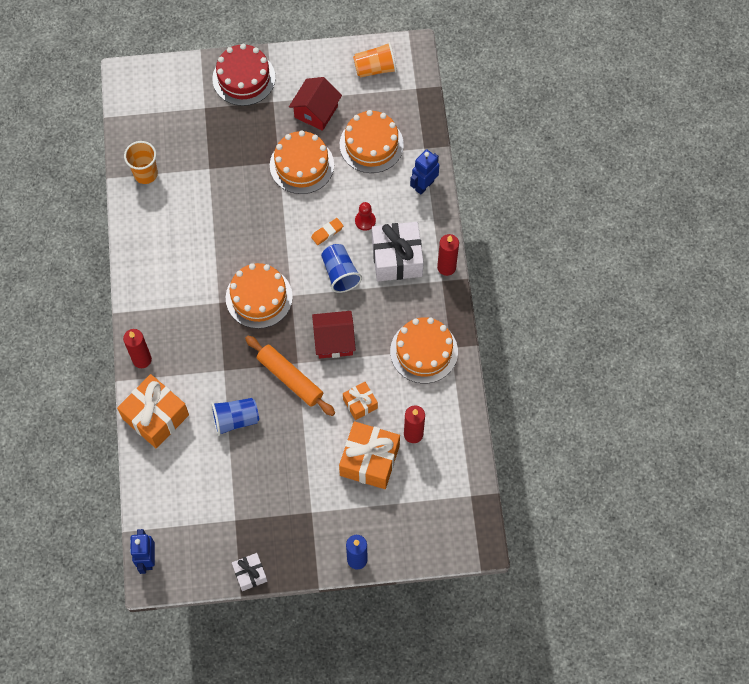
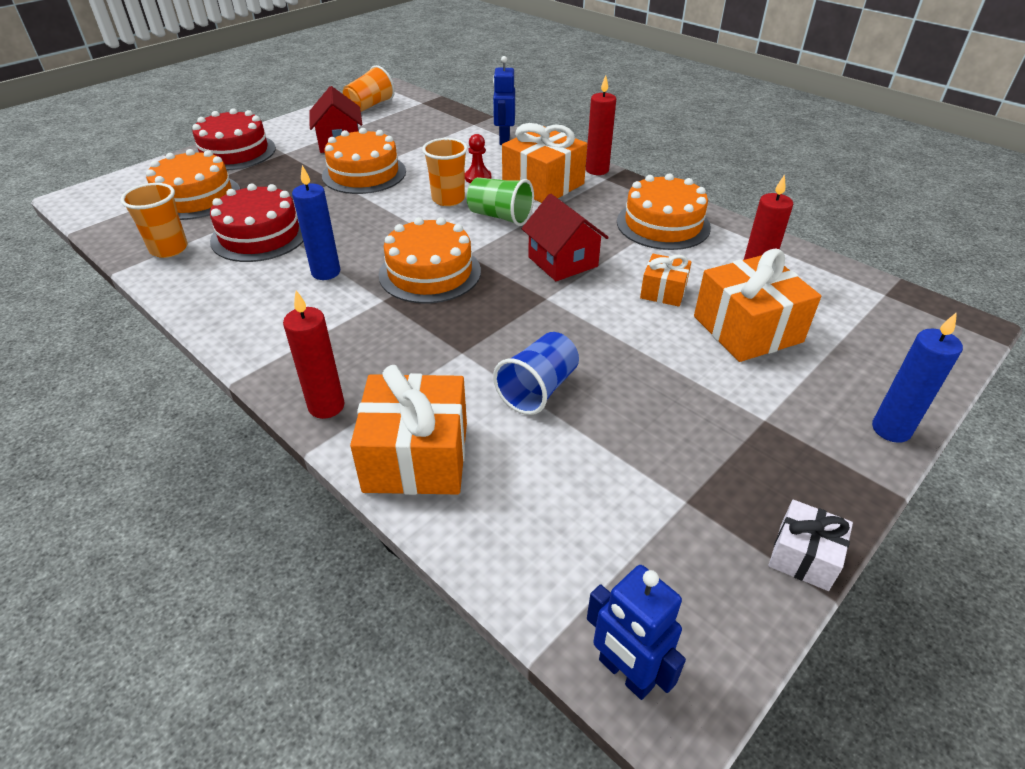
camera: 40 degrees left, 25 degrees down
(198, 194) = (260, 235): none -> red cake
(208, 257) = (326, 272): none -> blue candle
(290, 378) = (556, 315): orange rolling pin -> none
(327, 232) = (448, 199): orange eraser -> orange cup
(334, 341) = (562, 262): red house -> red house turned 75 degrees counterclockwise
(340, 273) = (500, 216): blue cup -> green cup
(371, 144) = (421, 139): orange cake -> orange cake (195, 197)
(397, 258) = (543, 184): white gift -> orange gift

